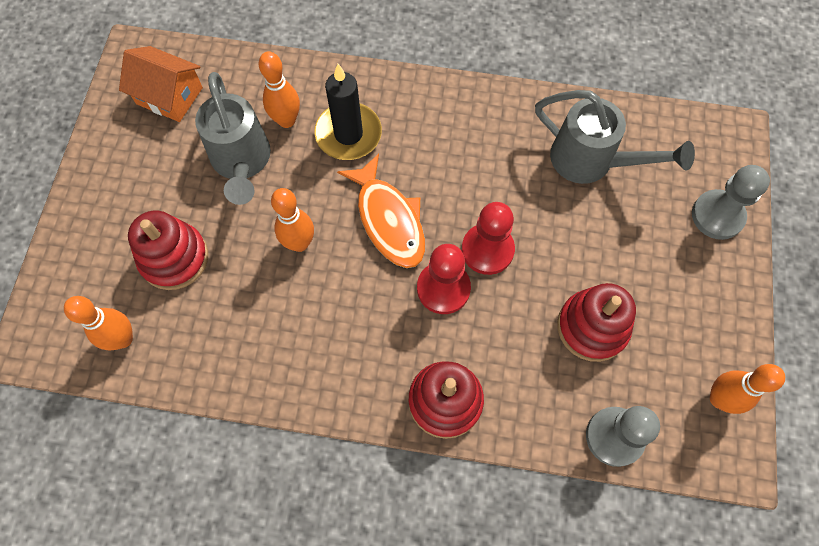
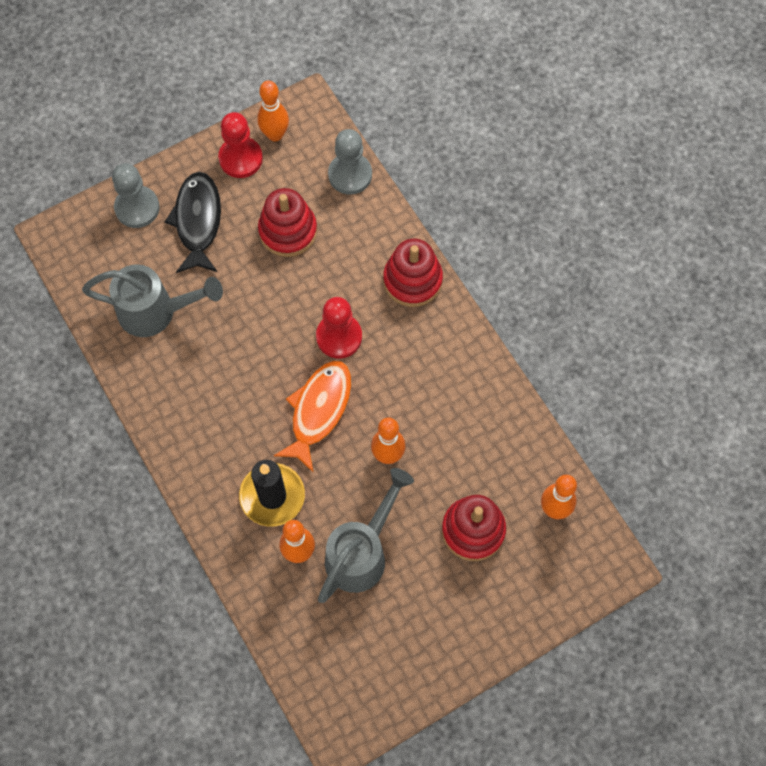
camera: 130 degrees left, 0 degrees up
(169, 95) = (353, 665): orange house -> none
(487, 250) = (286, 330): red pawn -> red pawn (240, 158)
(592, 161) = (156, 312): grey watering can -> grey watering can turned 105 degrees clockwise
(664, 256) = (198, 221): none -> black fish

